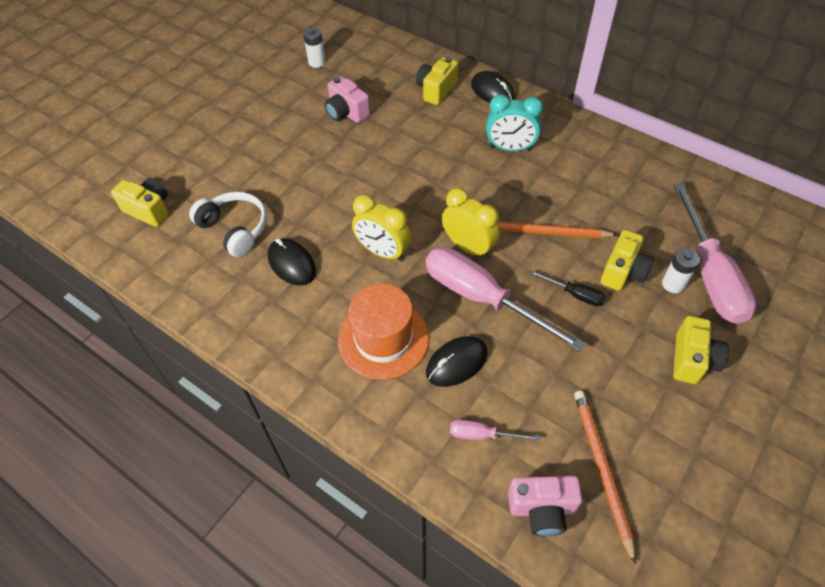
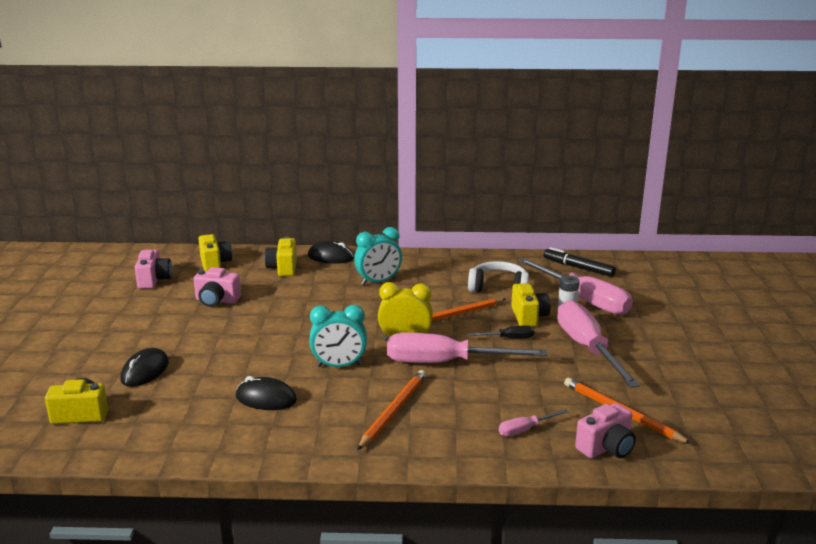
camera: 35 degrees left, 30 degrees down
(234, 229) = (187, 397): white headphones -> white headphones (498, 288)
(317, 62) = (154, 280): white battery -> pink camera
(383, 252) = (339, 366): yellow clock -> turquoise clock
(383, 339) = (394, 411): orange hat -> orange pencil
(456, 363) = (465, 402): black mouse -> black mouse (145, 371)
(648, 352) = (587, 348): none -> pink screwdriver
(692, 360) = (617, 342): yellow camera -> yellow camera (215, 263)
(748, 219) = (578, 268): none -> black marker

